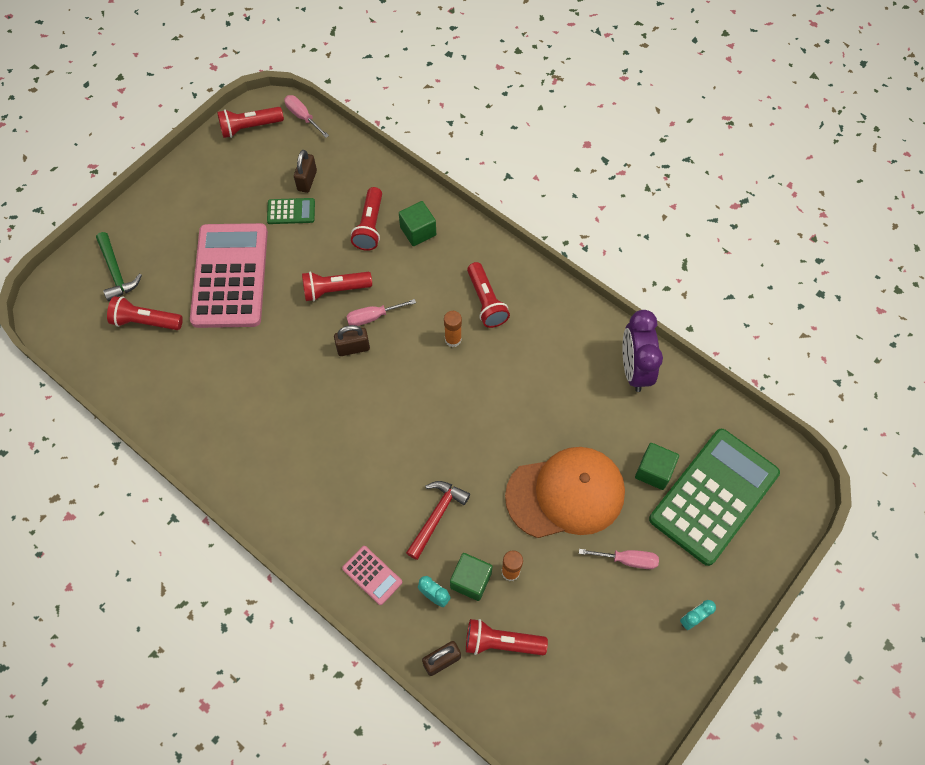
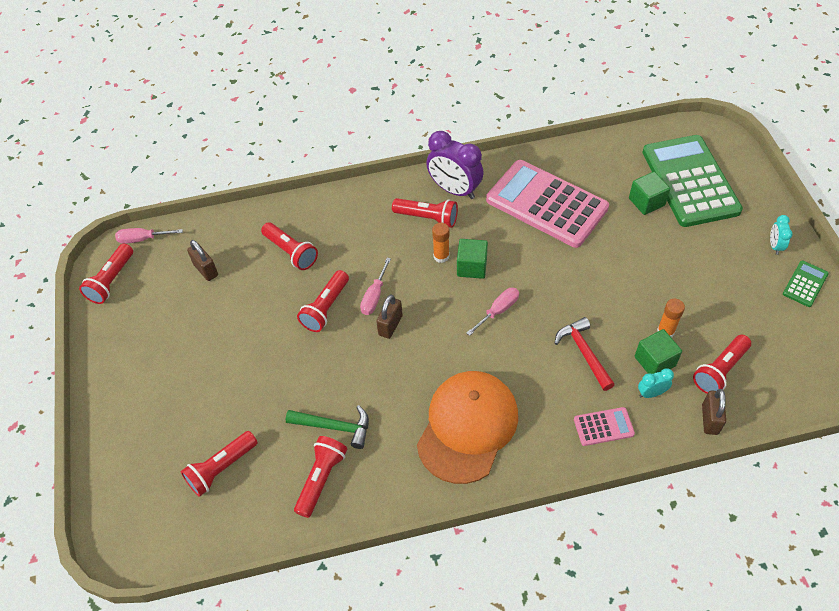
camera: 50 degrees left, 10 degrees down
(116, 272) = (147, 465): green hammer -> green hammer (334, 427)
(182, 394) = (321, 479): none -> red flashlight
(230, 276) = (240, 376): pink calculator -> pink calculator (546, 204)
(291, 211) = (223, 297): green calculator -> green calculator (805, 284)
(418, 231) = (326, 224): green cube -> green cube (472, 267)
(565, 494) = (626, 262): orange cap -> orange cap (467, 427)
(627, 560) = (704, 256): pink screwdriver -> pink screwdriver (498, 311)
(634, 369) = (558, 166): purple clock -> purple clock (454, 190)

